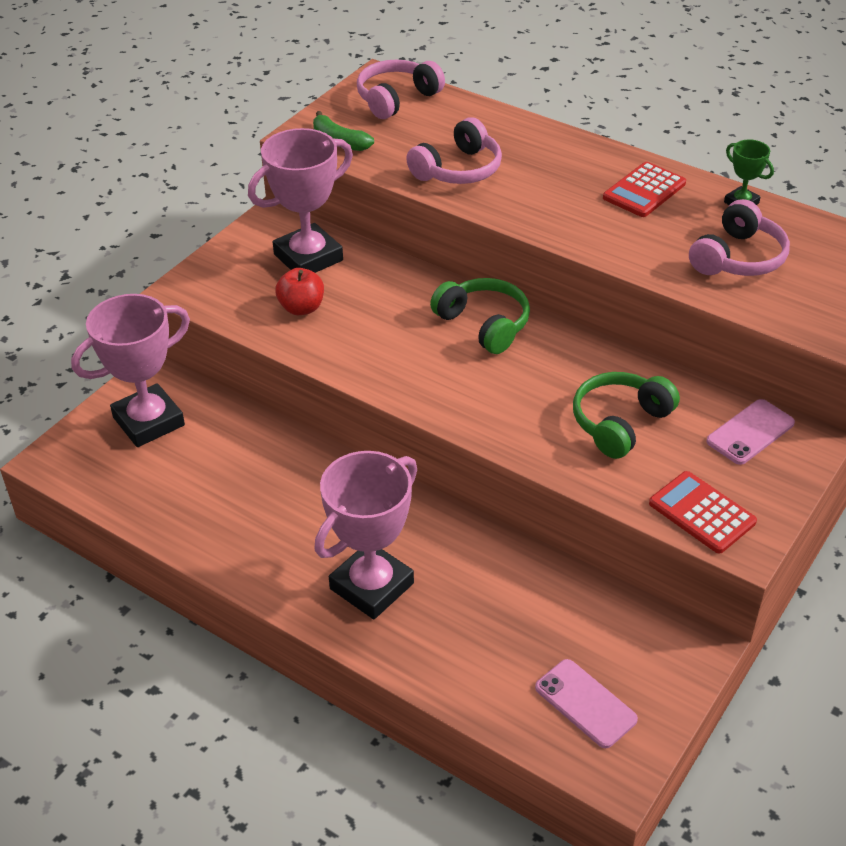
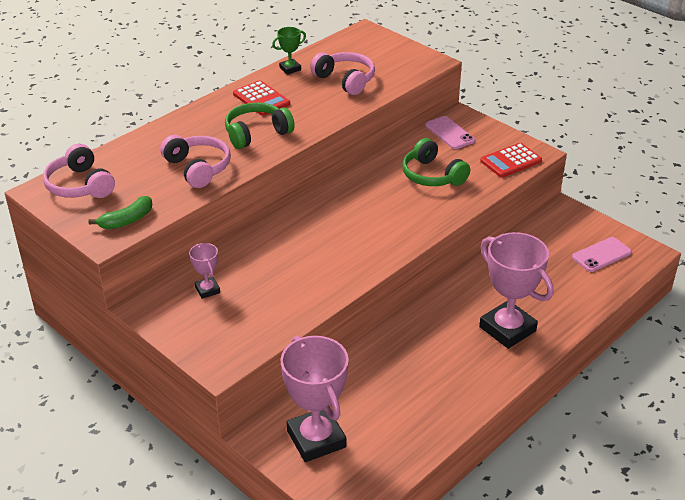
camera: 80 degrees left, 5 degrees down
(301, 308) = (271, 299): red apple -> none
(308, 257) = (207, 290): pink trophy -> pink trophy, size x0.47
(484, 324) = (321, 214): green headphones -> green headphones (256, 133)

